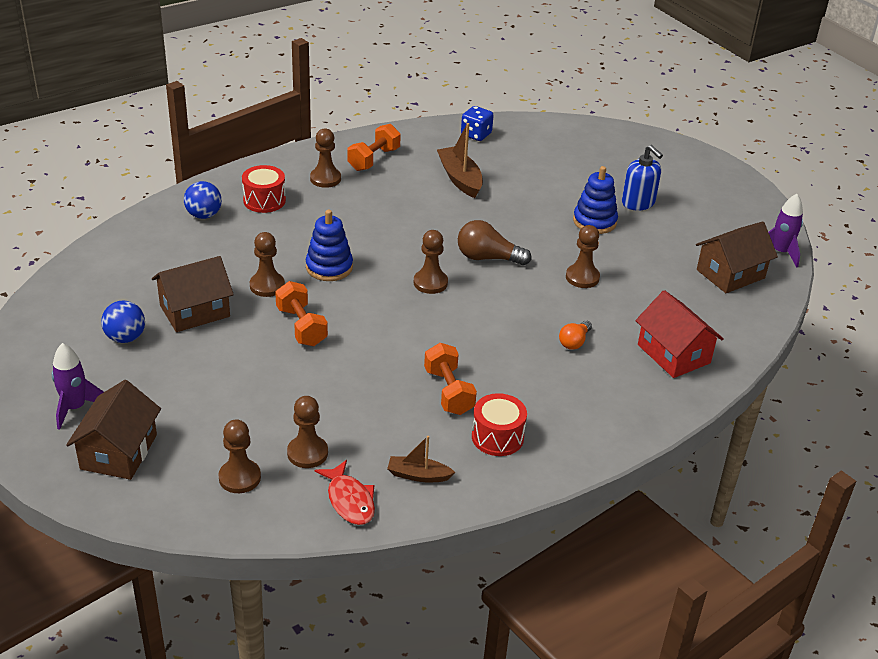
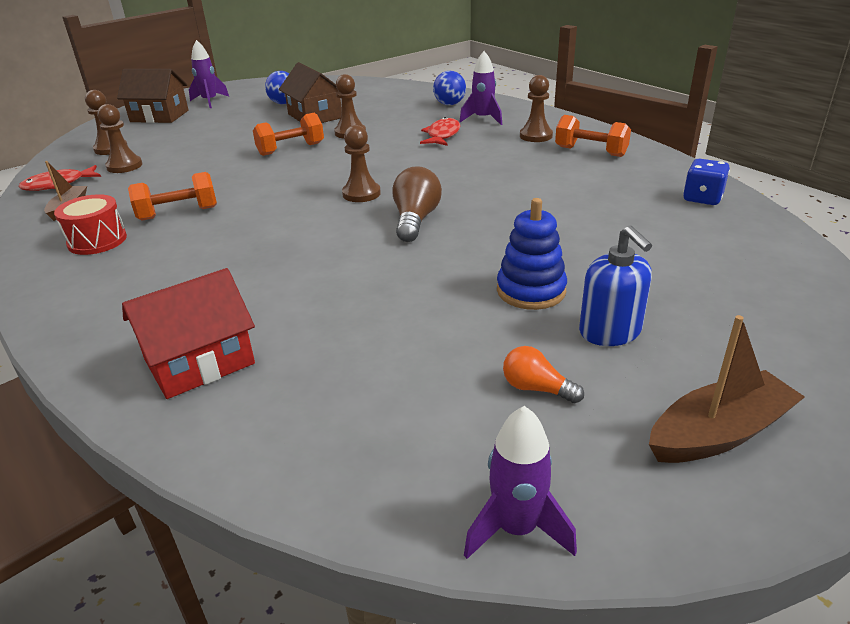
camera: 90 degrees right, 5 degrees down
(264, 200) = (483, 119): red drum -> purple rocket
(300, 228) = (442, 135): none -> red fish
(329, 267) = (382, 150): blue stacking toy -> none
(460, 179) = (583, 195): brown boat -> brown boat (719, 433)
(574, 342) = (244, 280): orange light bulb -> orange light bulb (536, 388)
(582, 277) = (384, 283): brown pawn -> none
(638, 203) = (610, 332): blue soap dispenser -> blue soap dispenser turned 75 degrees counterclockwise
(730, 274) = (418, 438): brown house -> none

